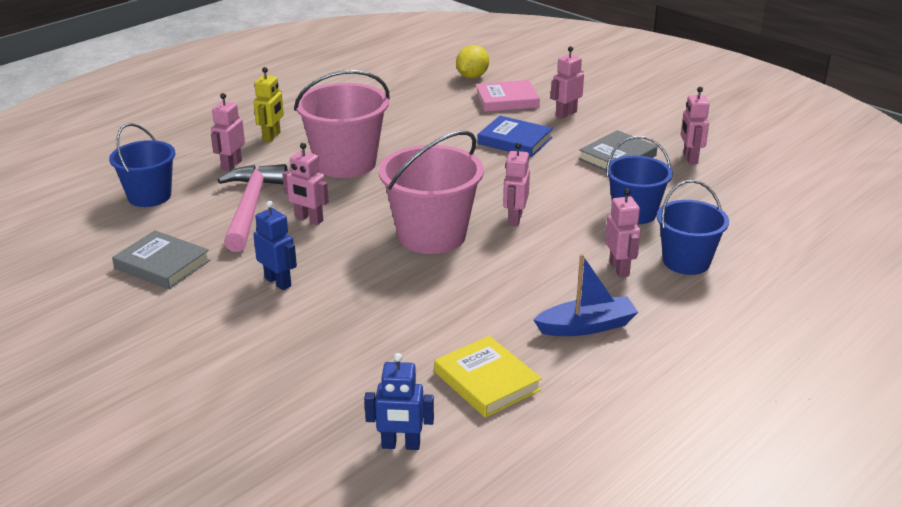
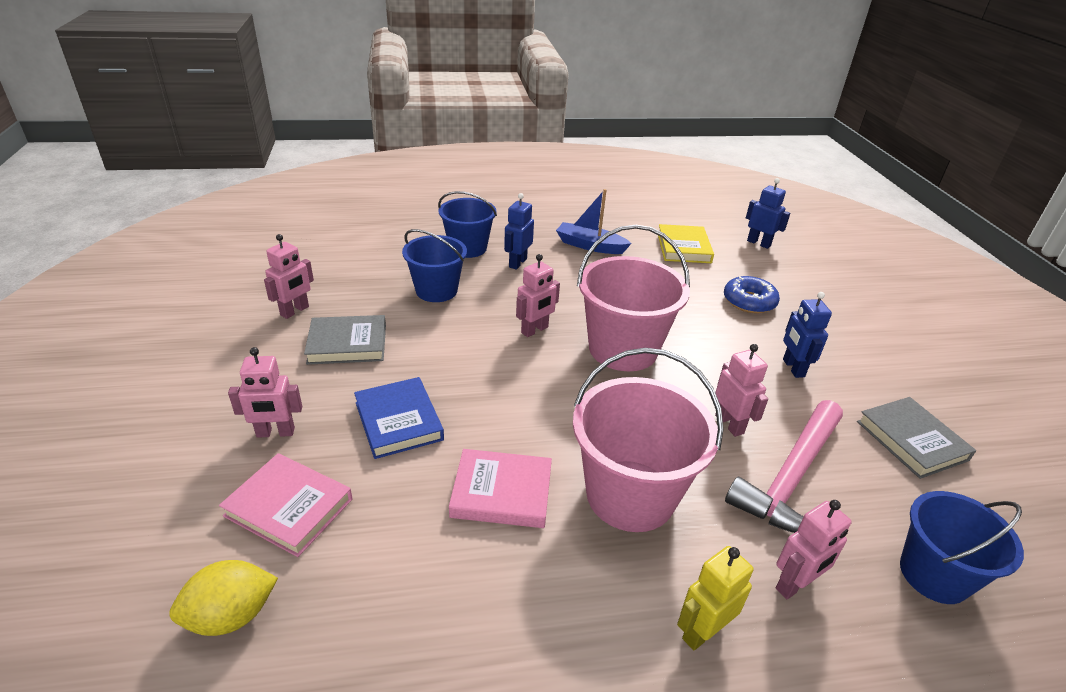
camera: 145 degrees left, 5 degrees up
(356, 336) = (749, 301): none -> blue donut
(416, 139) = (501, 492): none -> pink book
(619, 269) = (517, 263): pink robot -> blue robot

